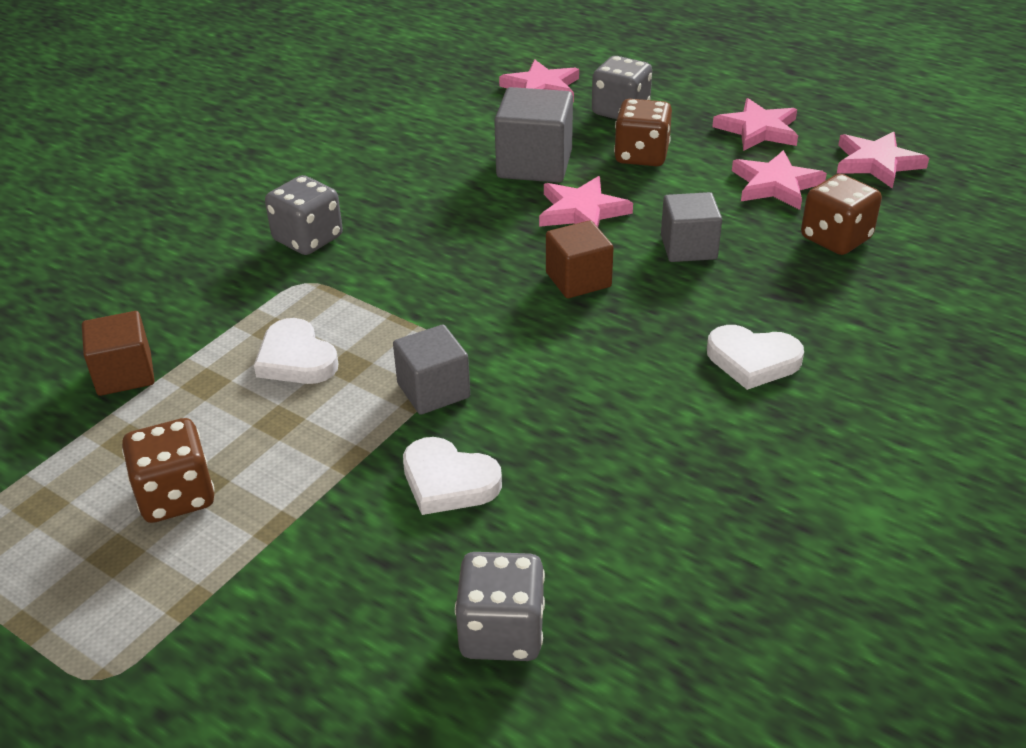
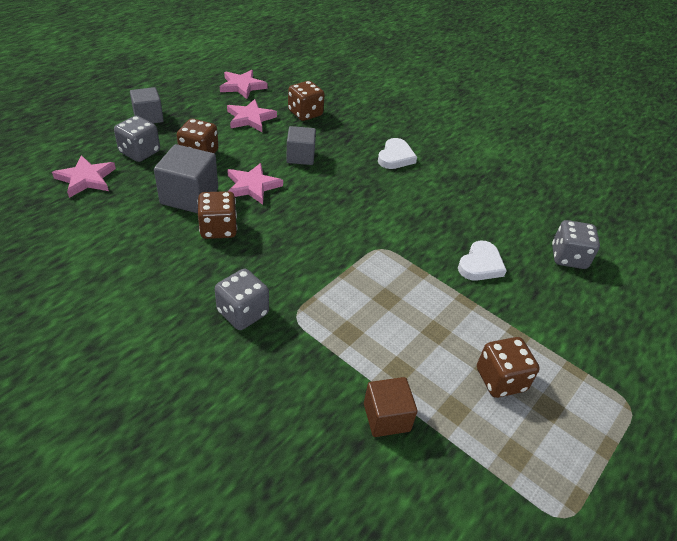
camera: 90 degrees left, 5 degrees up
(296, 359) = (378, 322): white heart -> none
(433, 390) = (411, 264): grey cube -> grey cube (148, 117)
(470, 197) = (218, 229): none -> brown dice
(578, 280) = (321, 198): brown cube -> none
(758, 130) = (190, 111): pink star -> none

